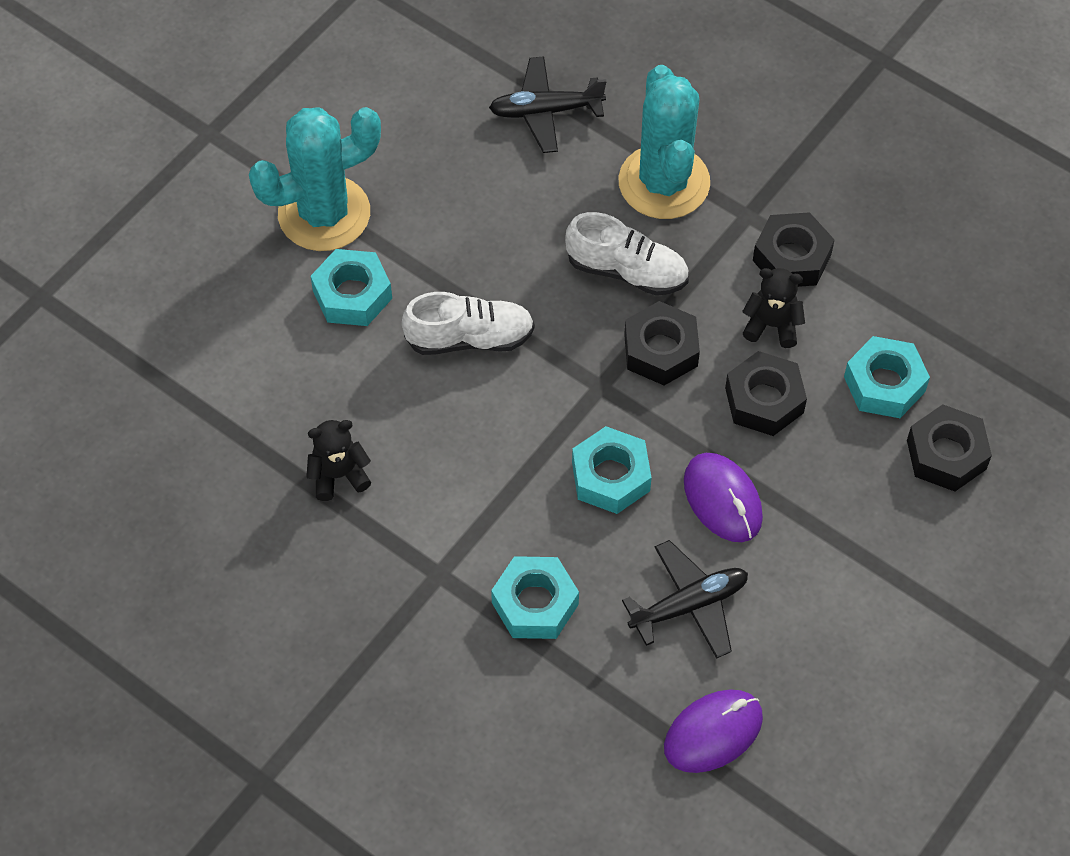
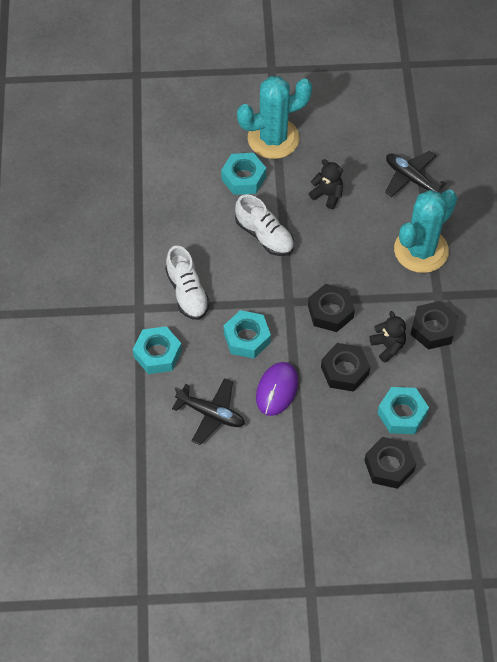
camera: 50 degrees right, 0 degrees up
(324, 214) = (273, 138): turquoise cactus -> turquoise cactus turned 45 degrees counterclockwise
(338, 475) = (152, 238): black teddy bear -> black teddy bear (327, 195)
(627, 271) = (359, 269): white shoe -> white shoe (187, 292)
(713, 733) = (157, 467): purple mouse -> none

